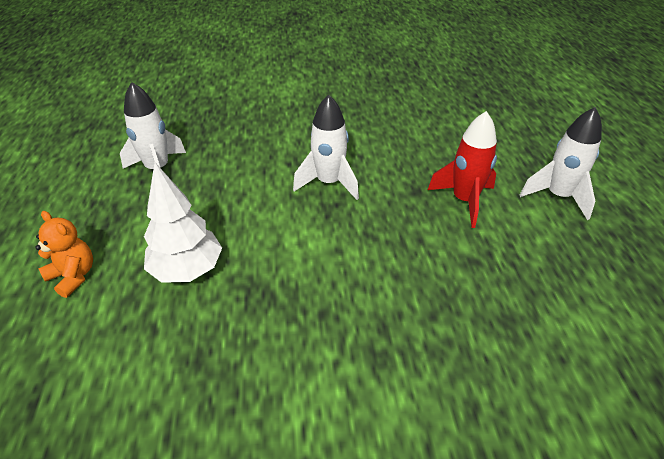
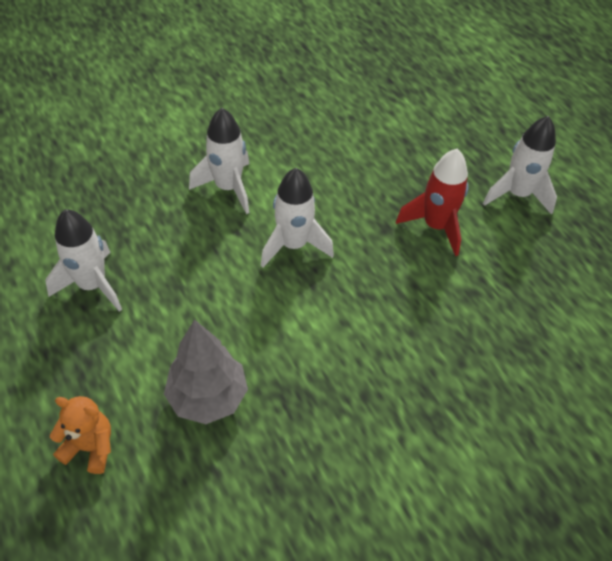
camera: 25 degrees left, 10 degrees up
(187, 270) = (208, 397): white tree -> grey tree
(300, 134) = (228, 188): none -> white rocket

